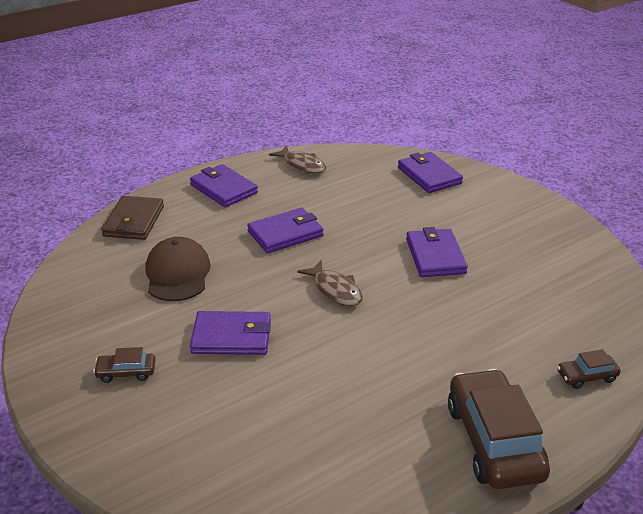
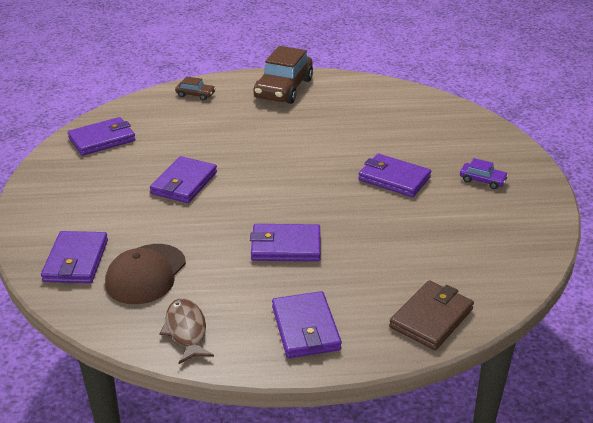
camera: 150 degrees left, 0 degrees up
(126, 372) = (482, 180): brown car -> purple car
(177, 274) = (411, 241): brown cap -> brown cap (146, 274)
(335, 290) = (290, 184): brown fish -> none
(579, 272) = (102, 139): none -> purple wallet

